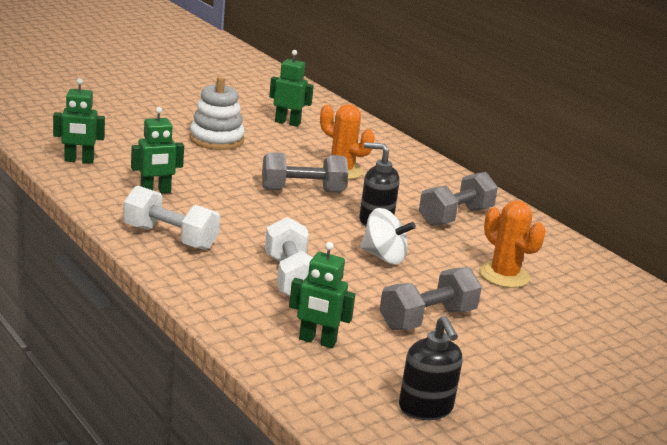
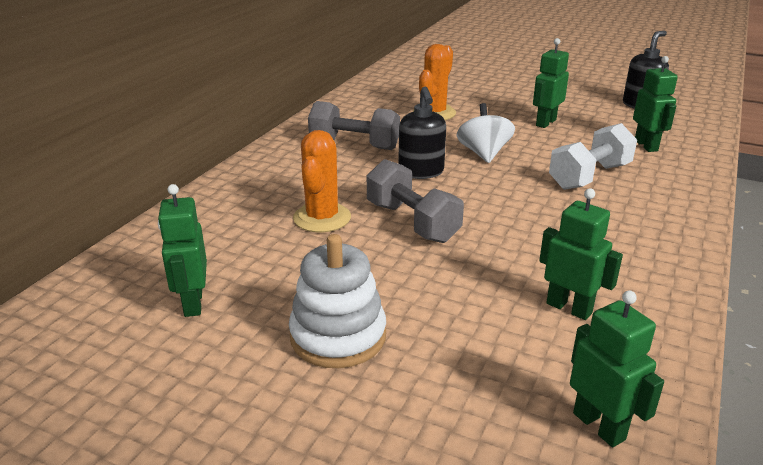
camera: 115 degrees left, 5 degrees up
(170, 237) = (640, 252): white dumbbell -> none
(427, 319) = (545, 123): grey dumbbell -> green robot

